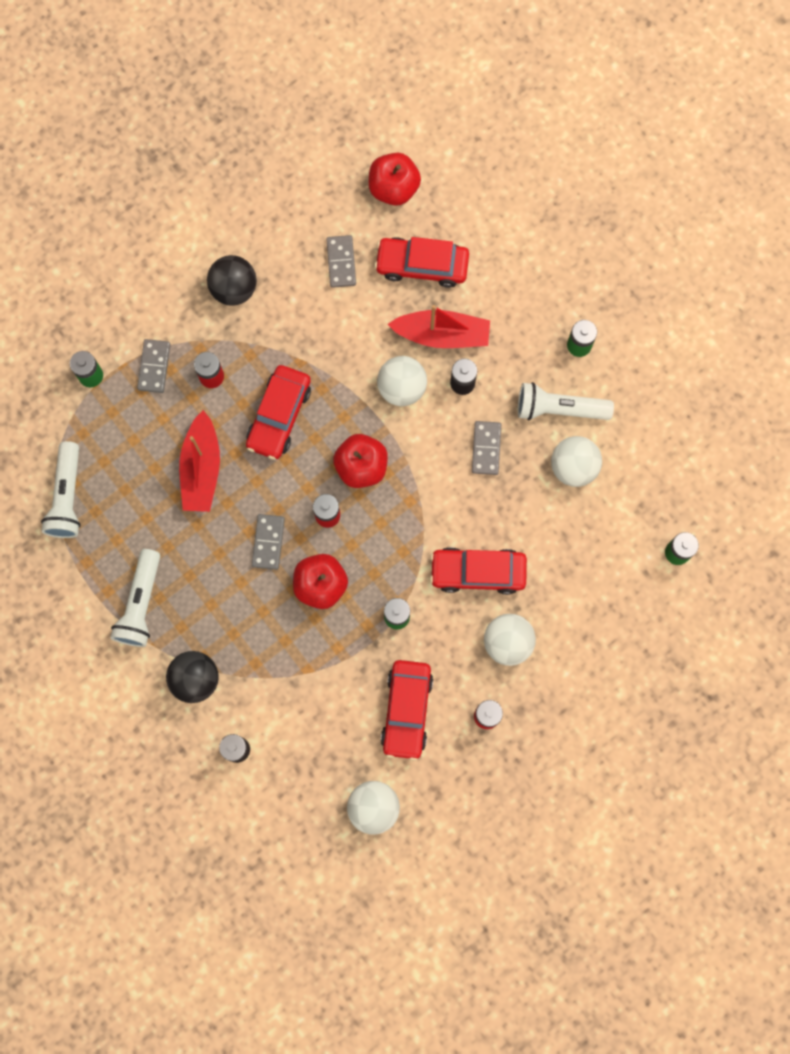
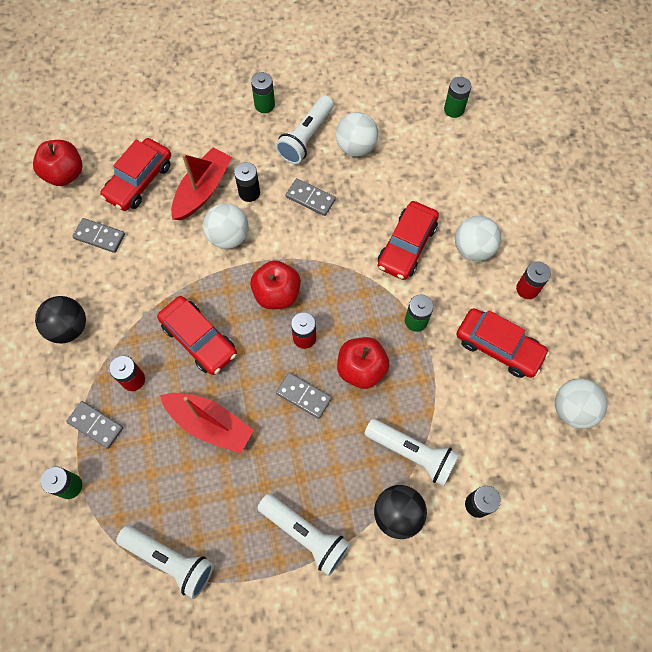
camera: 65 degrees left, 10 degrees down
(258, 669) = (412, 453): none -> white flashlight

